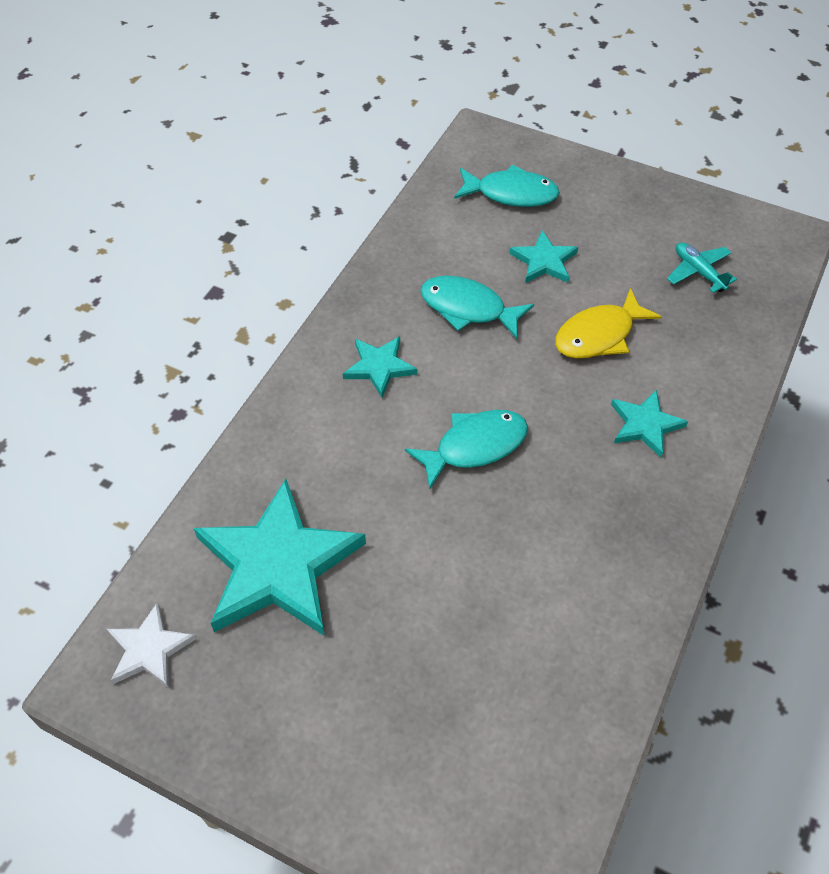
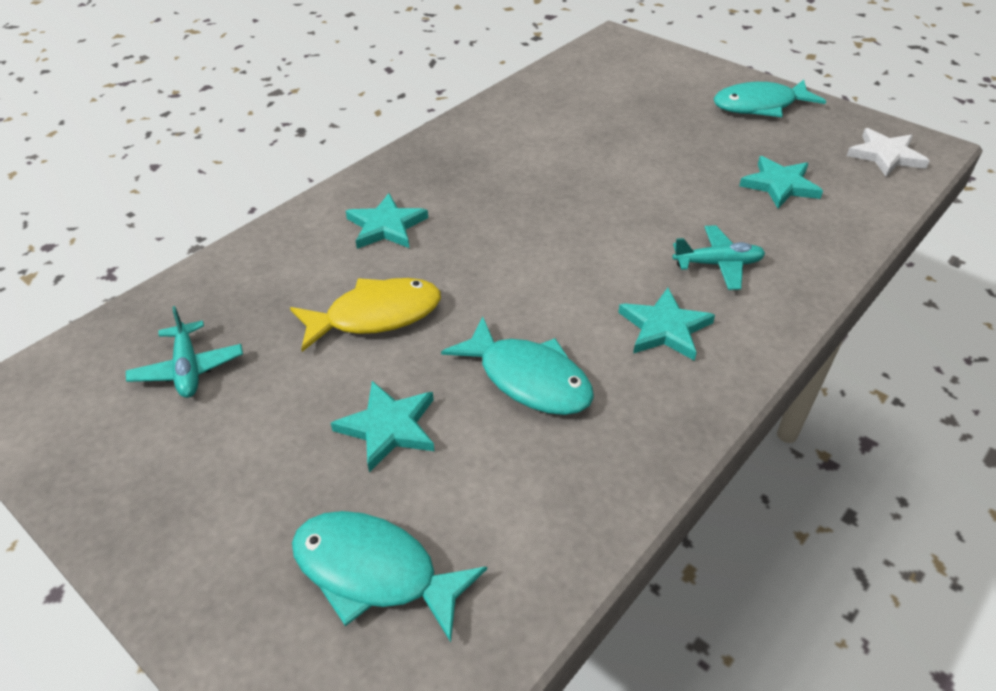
camera: 165 degrees left, 10 degrees down
(277, 565) = (780, 185): turquoise star -> turquoise star, size x0.49
(340, 440) = (718, 264): none -> turquoise plane
(474, 446) = (571, 237): turquoise fish -> turquoise fish (759, 106)

